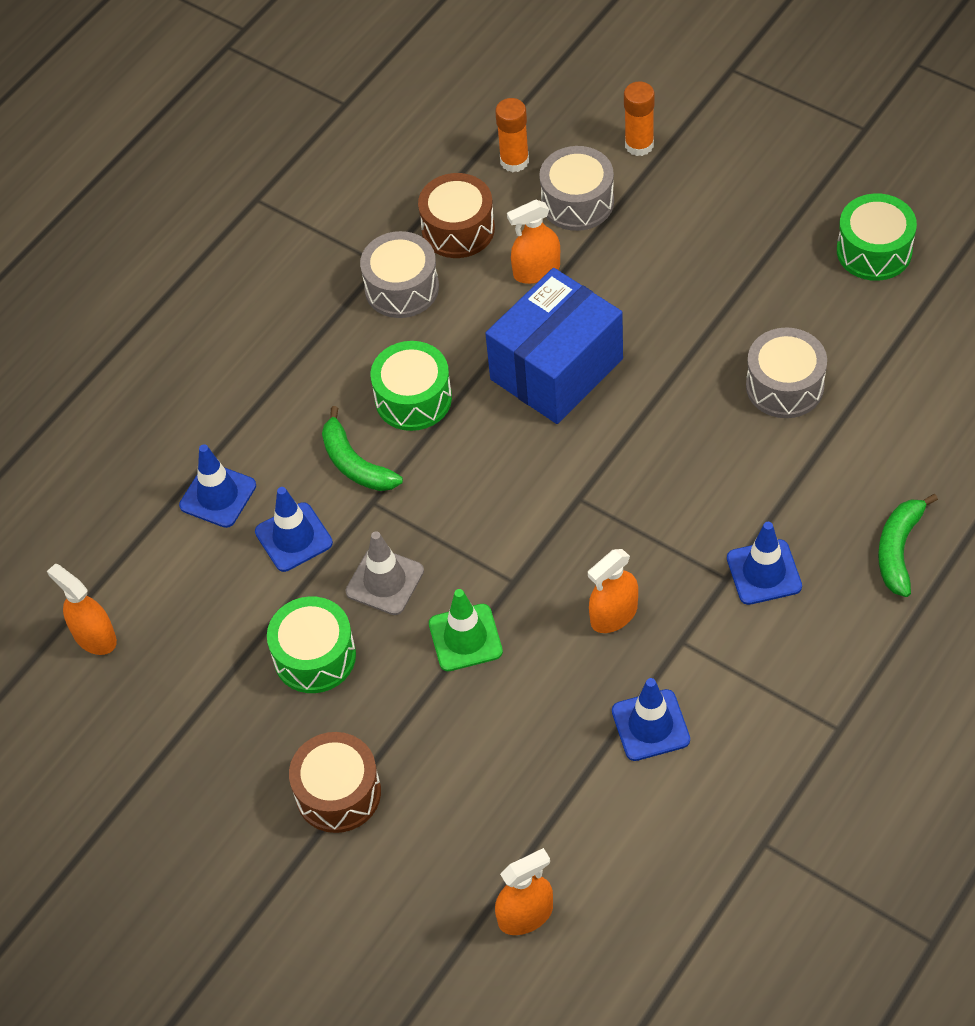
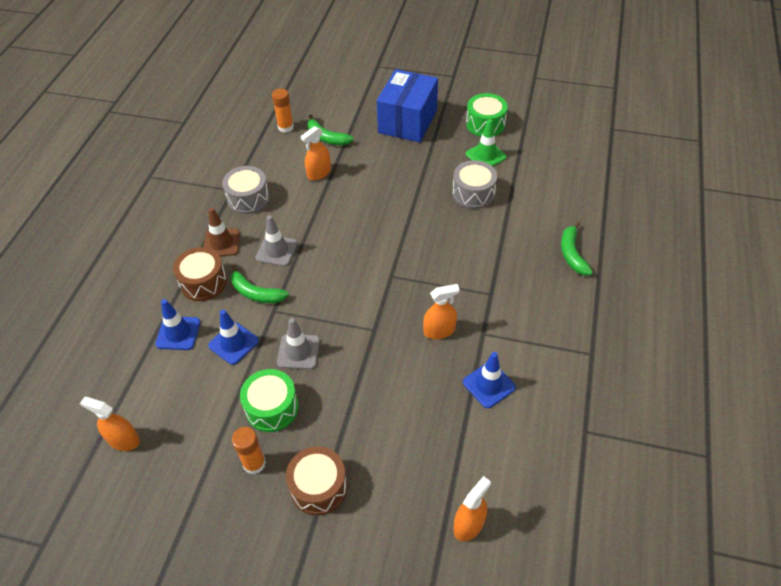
camera: 25 degrees left, 5 degrees down
(332, 359) = (221, 243): none -> brown traffic cone
(413, 398) = (276, 251): green drum -> grey traffic cone
(458, 229) = (268, 164): brown drum -> brown drum (203, 282)
(465, 638) = (359, 369): green traffic cone -> green traffic cone (485, 155)
(556, 369) = (350, 216): blue box -> blue box (407, 121)
(577, 202) = (326, 137): grey drum -> green banana
(614, 615) = (439, 330): orange spray bottle -> orange spray bottle turned 135 degrees counterclockwise
(639, 145) = (347, 106): orange glue stick -> orange glue stick (254, 463)
(764, 572) = (509, 285): blue traffic cone -> none

